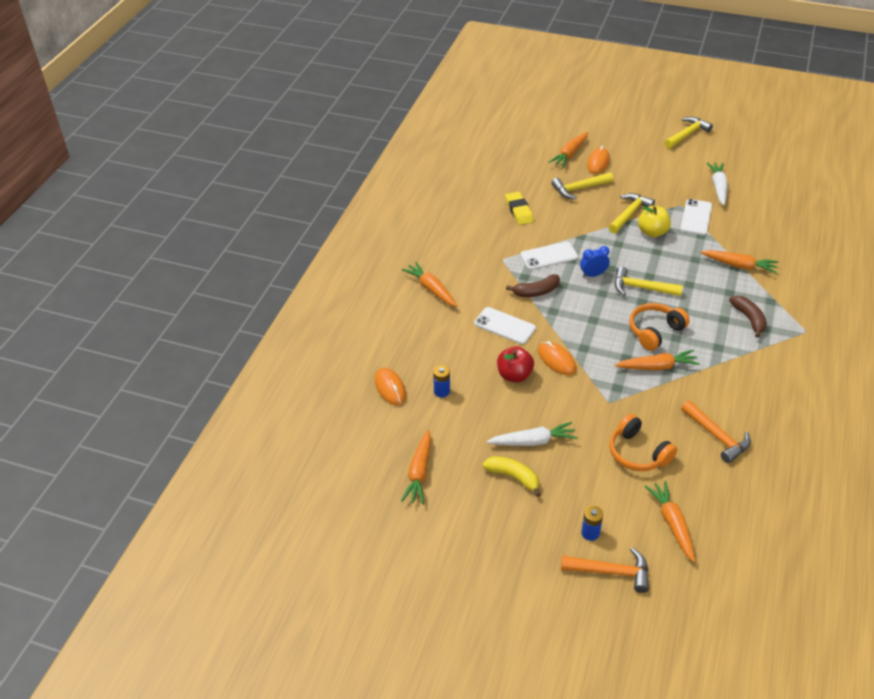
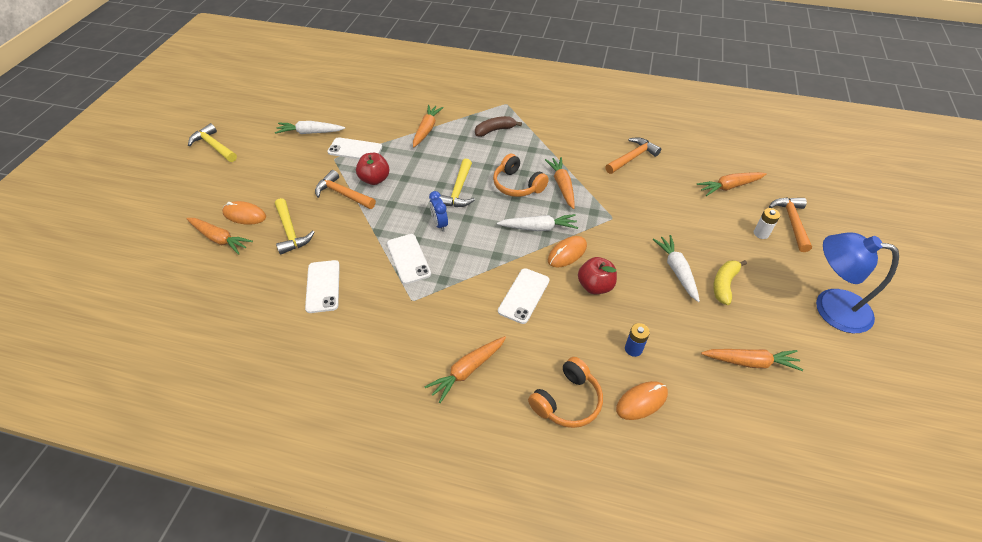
camera: 95 degrees left, 5 degrees up
(479, 564) = (830, 307): none -> blue lamp
(519, 211) = (323, 286): yellow eraser -> white phone
(536, 292) = (467, 269): brown banana -> none
(590, 533) = (761, 233): blue battery -> white battery
(591, 342) = (538, 228): none -> white carrot
(629, 214) = (343, 194): yellow hammer -> orange hammer
(638, 453) = (665, 202): orange headphones -> orange headphones (567, 401)
(652, 232) = (375, 179): yellow apple -> red apple

